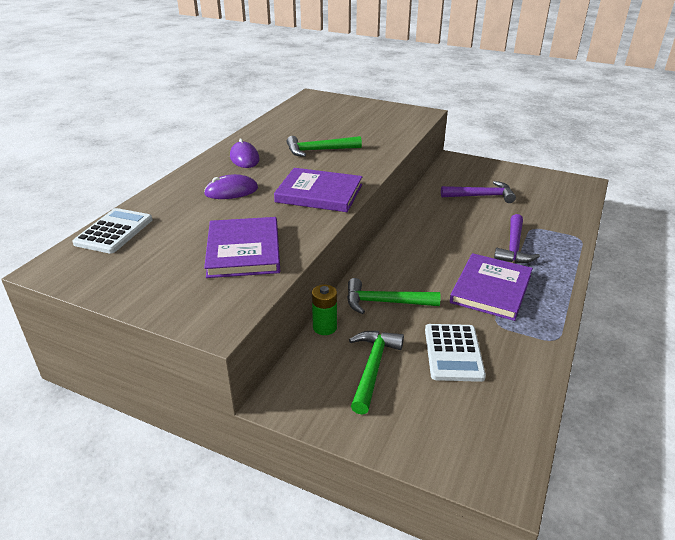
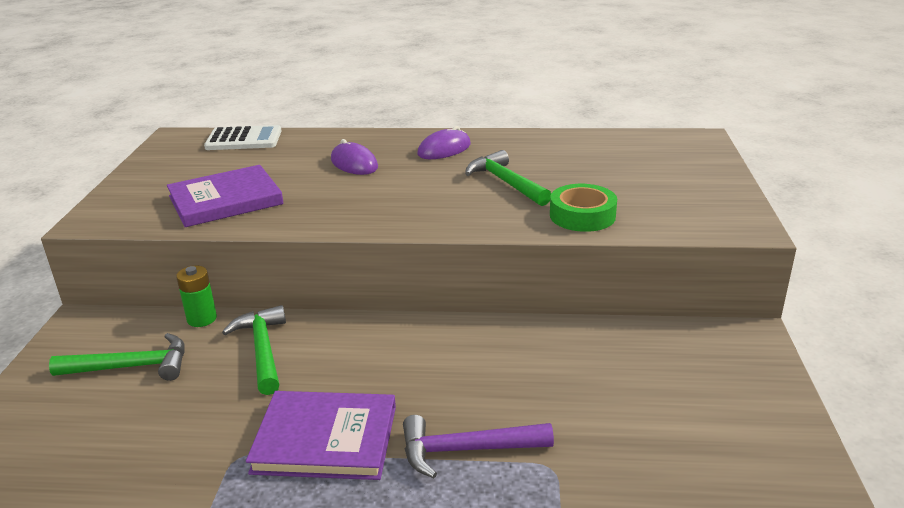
camera: 70 degrees right, 5 degrees down
(319, 193) = (378, 209): purple book -> none
(381, 141) = (582, 215): none -> green tape
(453, 353) = (165, 424): white calculator -> none
(481, 196) = (628, 388): purple hammer -> none

